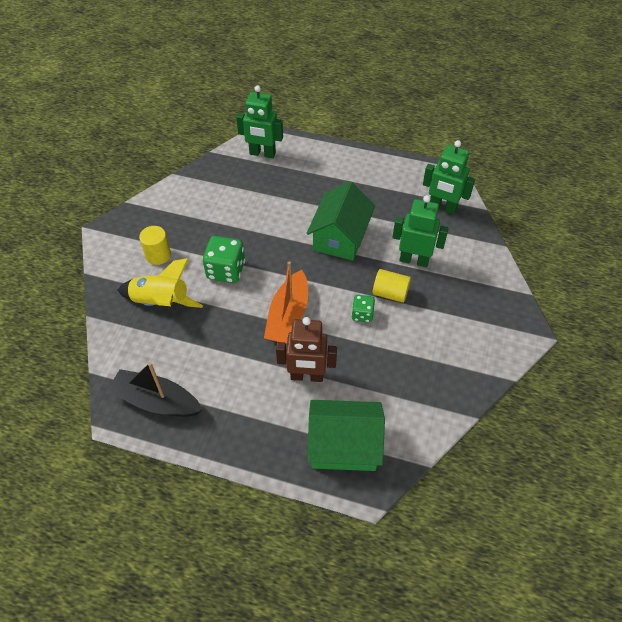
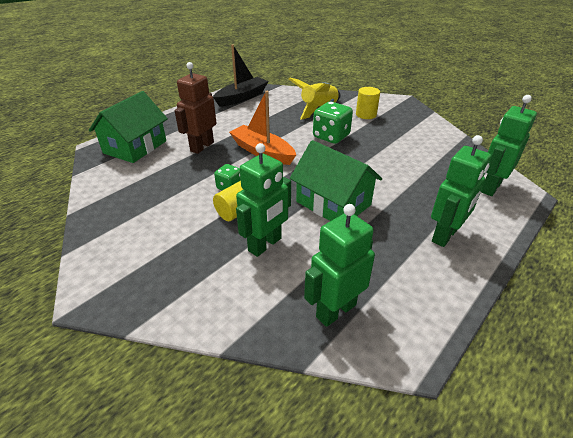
camera: 115 degrees right, 15 degrees down
(340, 171) = (445, 235): none -> green robot

